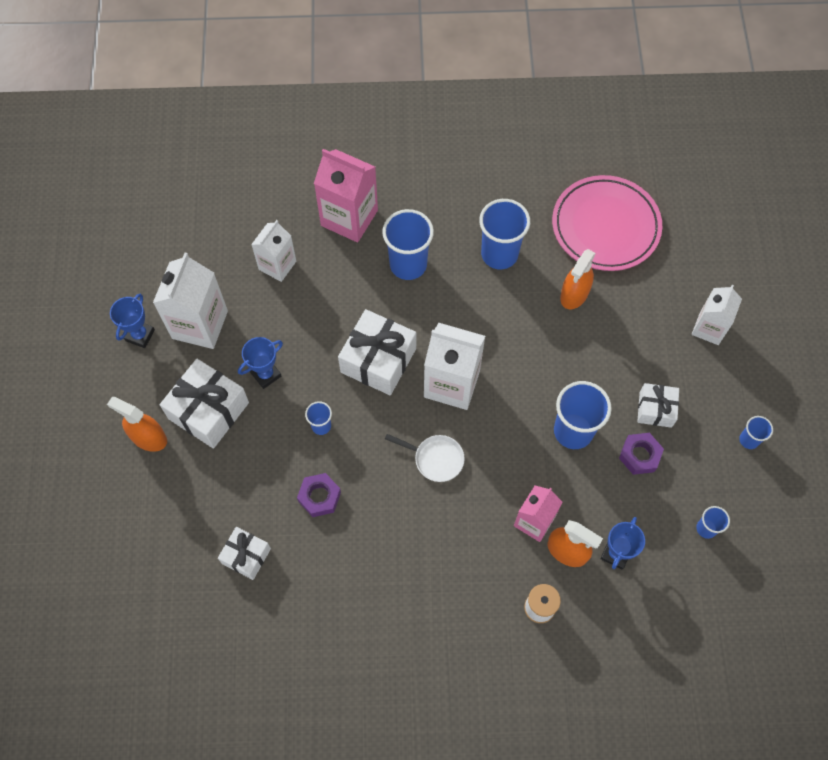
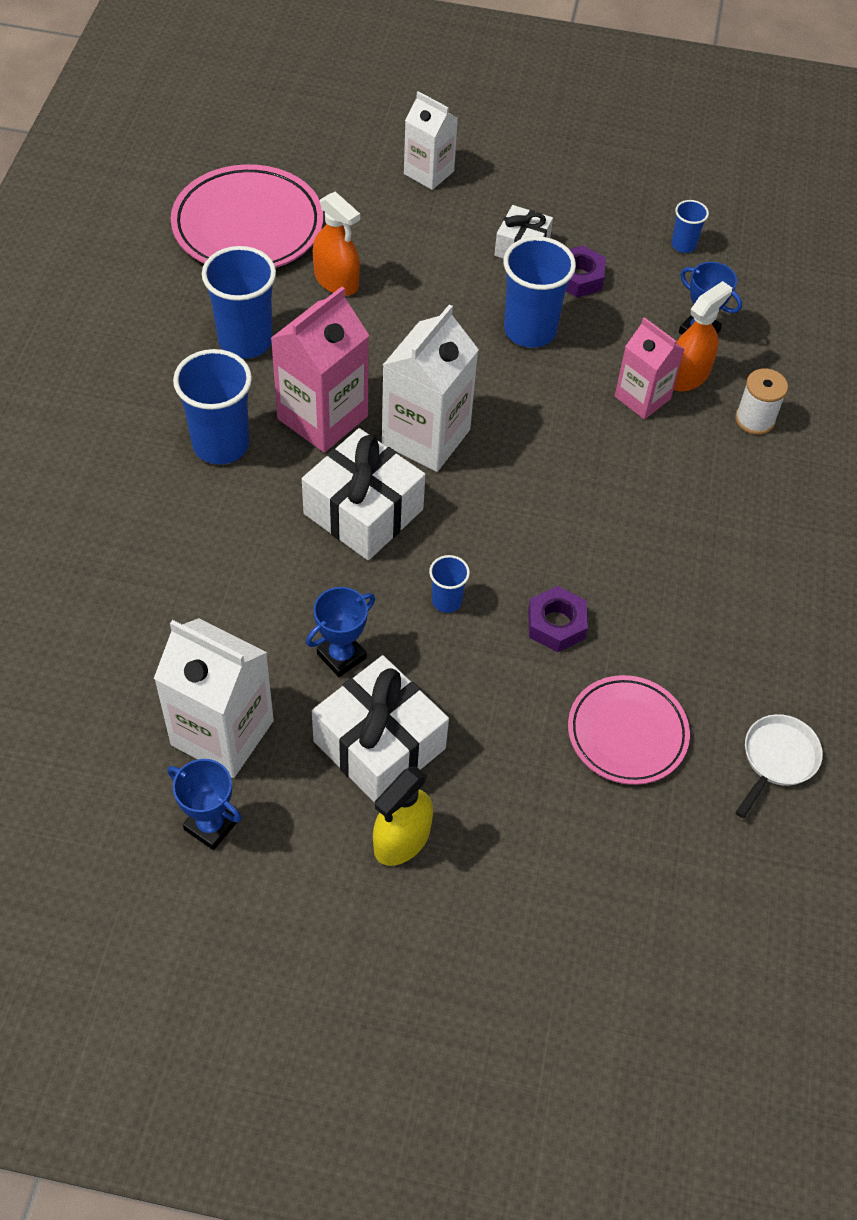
camera: 80 degrees left, 10 degrees down
(148, 437) = (402, 839): orange spray bottle -> yellow spray bottle
(246, 556) = (627, 733): white gift -> pink plate
(266, 374) = (341, 656): blue trophy -> blue trophy turned 75 degrees clockwise
(277, 265) = (155, 606): white carton -> none
(349, 218) = (110, 498): pink carton -> pink carton (322, 417)
(435, 459) = (532, 479): white pan -> white pan (777, 759)
(749, 440) = (583, 180): blue cup -> none

